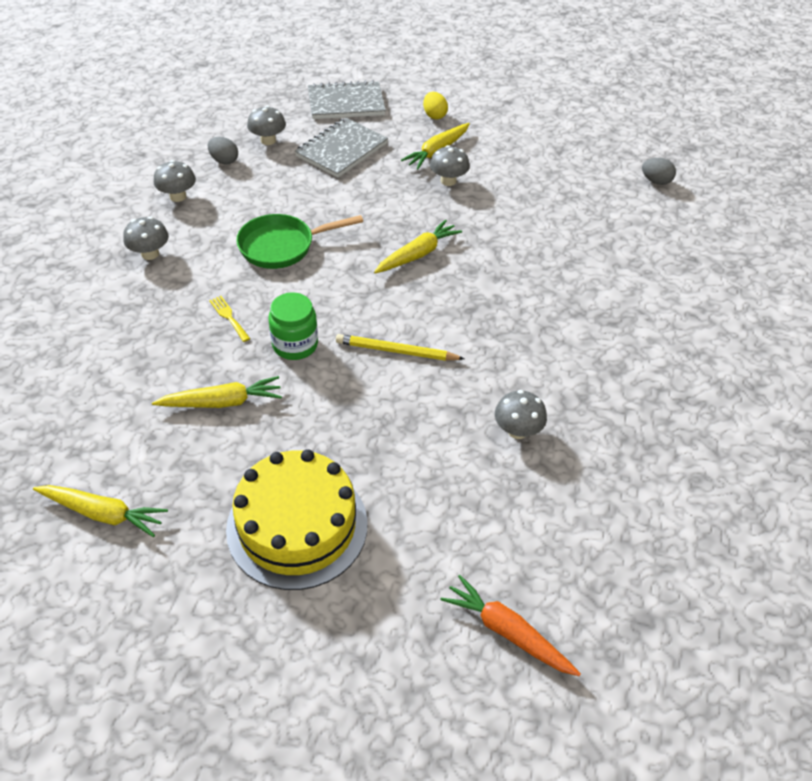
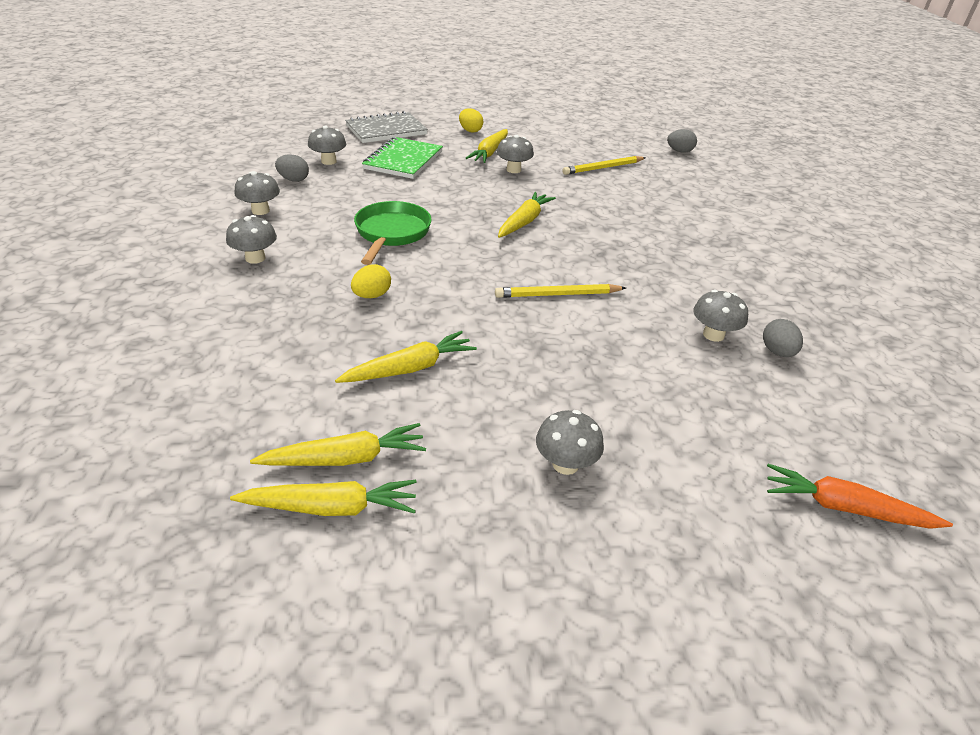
camera: 20 degrees left, 10 degrees down
(132, 475) = (345, 459): none -> yellow carrot
(228, 317) = (372, 295): yellow fork -> yellow egg
(282, 246) = (391, 233): green pan -> green pan turned 135 degrees clockwise
(295, 345) = (455, 306): green jar -> none
(297, 526) = (565, 464): yellow cake -> grey mushroom
(341, 150) = (403, 160): grey notebook -> green notebook
(548, 193) = (603, 168): none -> yellow pencil
(567, 464) = (777, 352): none -> grey egg

